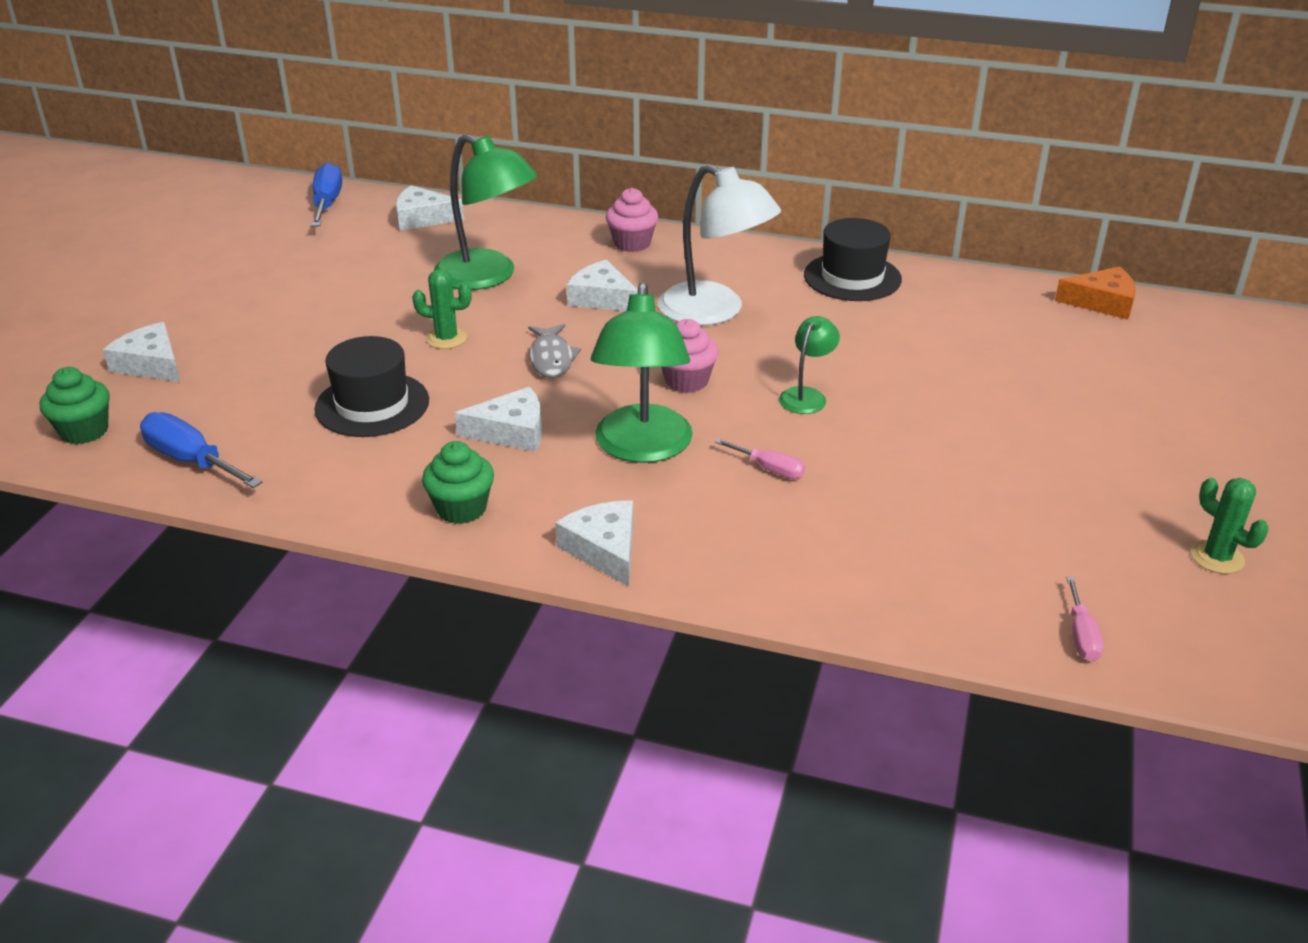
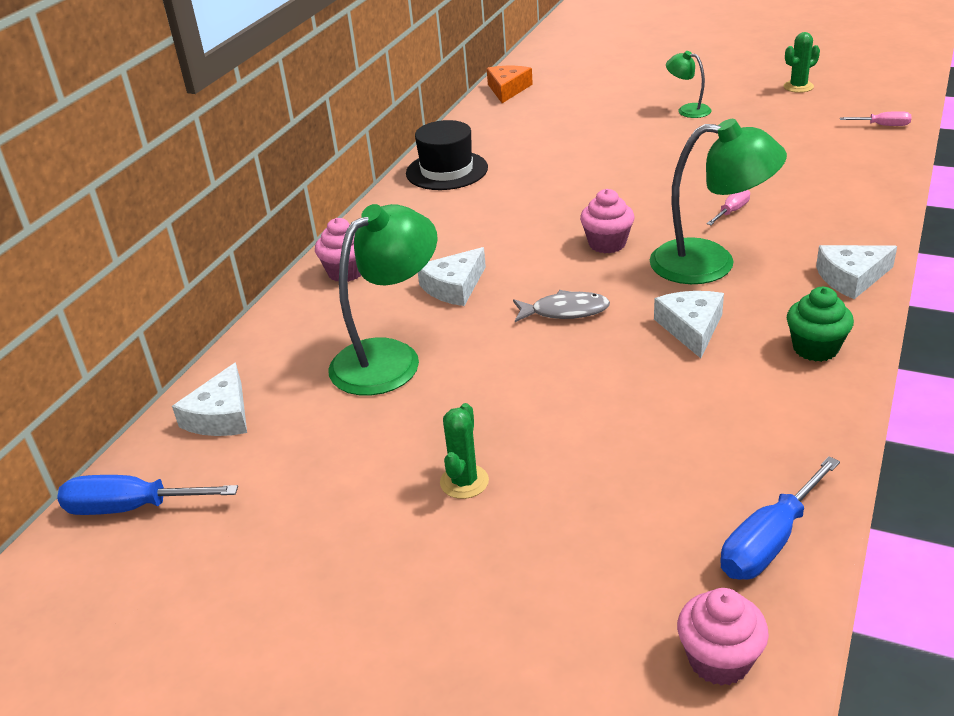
camera: 80 degrees left, 0 degrees up
(84, 431) = (719, 660): green cupcake -> pink cupcake
(151, 364) = (553, 622): white cheese -> none
(372, 405) = (648, 416): black hat -> none
(446, 339) = (519, 377): green cactus -> green cactus (464, 482)
(714, 311) = (492, 230): white lamp -> none
(806, 395) = (630, 194): green lamp -> green lamp (687, 110)

